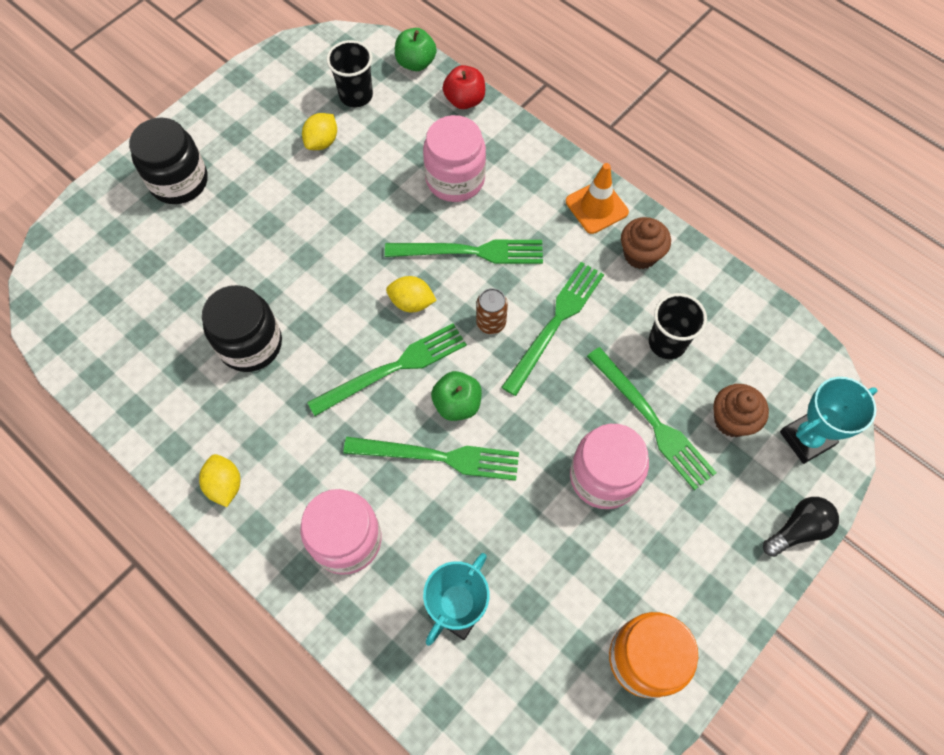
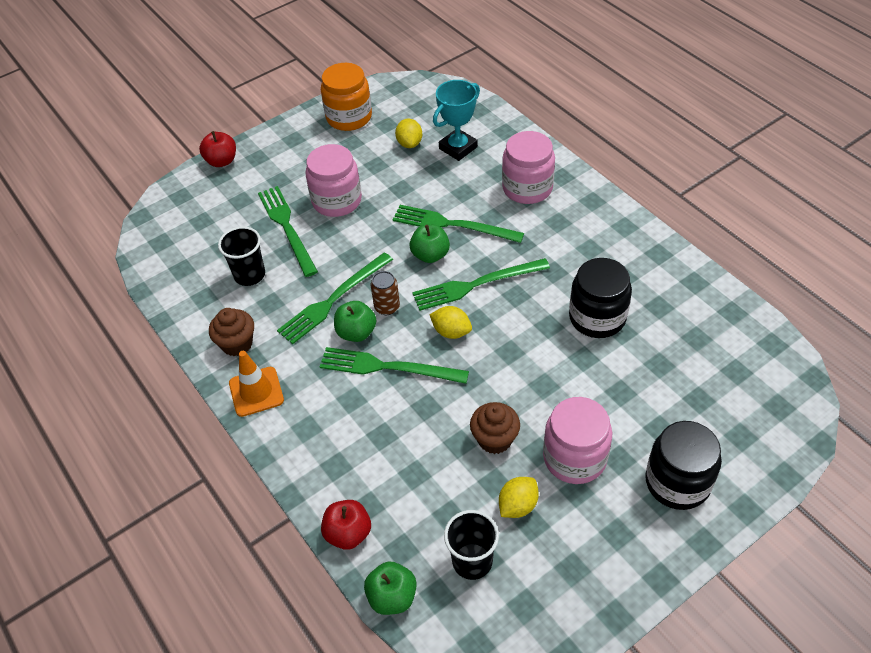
camera: 165 degrees left, 15 degrees down
(225, 485) = (616, 227): yellow lemon -> yellow lemon (409, 143)
(455, 179) = (383, 440): pink jar -> pink jar (574, 458)
(516, 286) = (356, 332): none -> green apple
(732, 420) = (229, 221): brown cupcake -> brown cupcake (494, 439)
(798, 529) = (222, 161): black light bulb -> red apple
(806, 439) = (183, 205): turquoise trophy -> none

